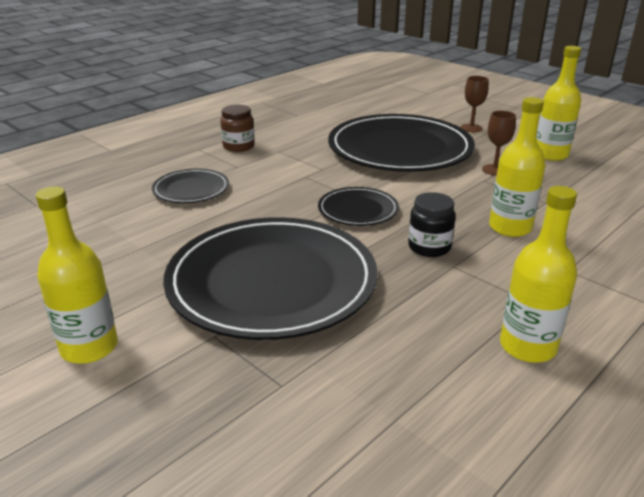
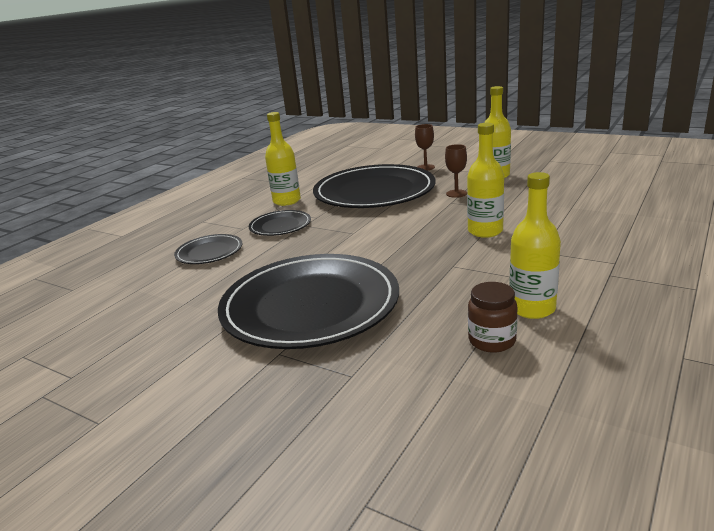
camera: 10 degrees left, 5 degrees down
(89, 347) = (173, 385): yellow bottle -> yellow bottle (287, 201)
(238, 146) = (237, 213): brown jar -> brown jar (492, 341)
(358, 210) = (359, 241): black plate -> black plate (280, 226)
(429, 247) = (428, 256): black jar -> none

